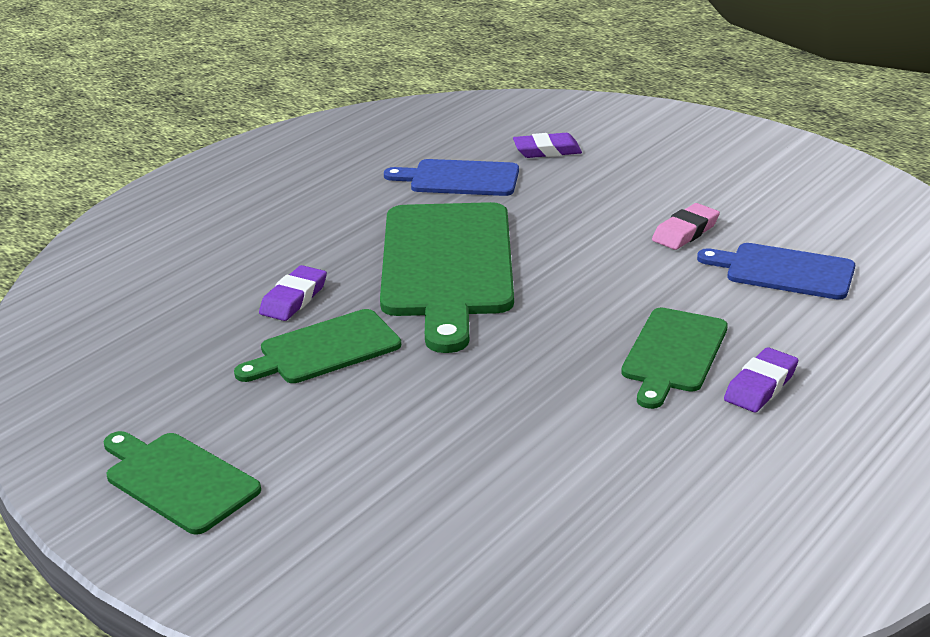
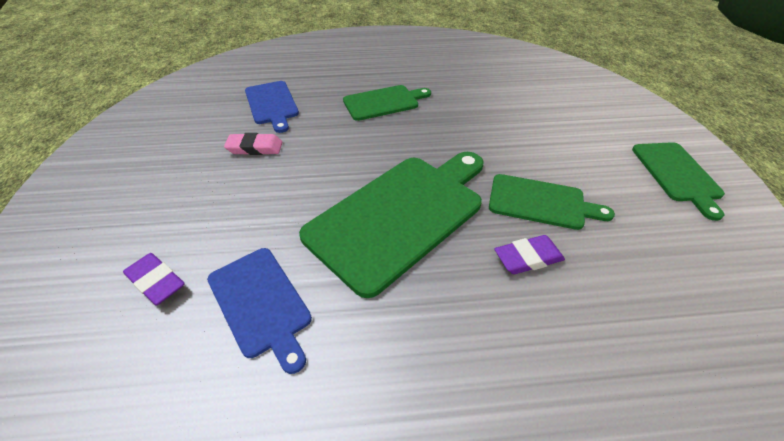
camera: 135 degrees left, 15 degrees up
(760, 386) = (378, 77): purple eraser -> none

